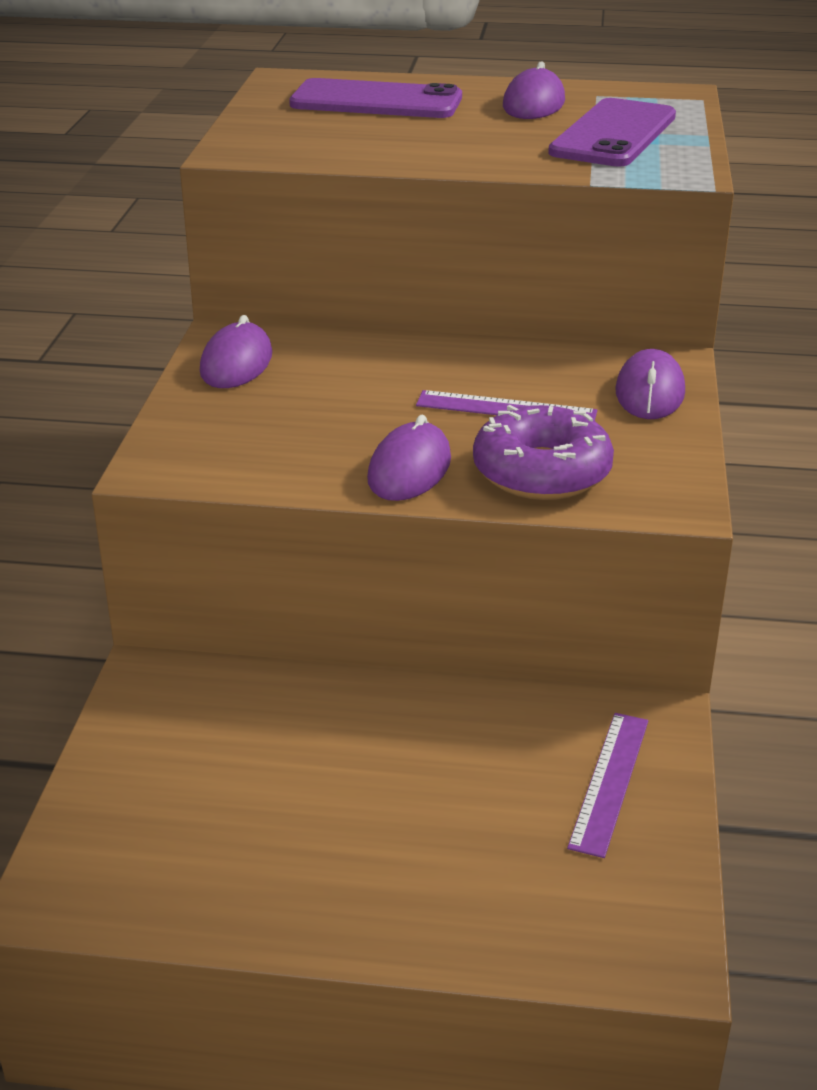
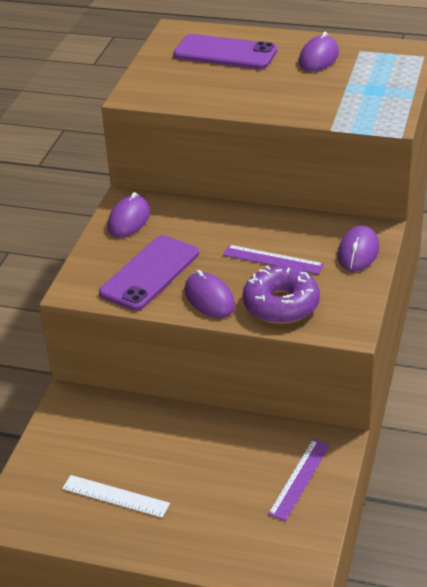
camera: 10 degrees right, 5 degrees up
(266, 838) = (115, 496): none -> white ruler
(409, 469) = (209, 298): purple mouse -> purple mouse turned 60 degrees counterclockwise
(613, 134) = (358, 87): purple phone -> purple phone (149, 273)

